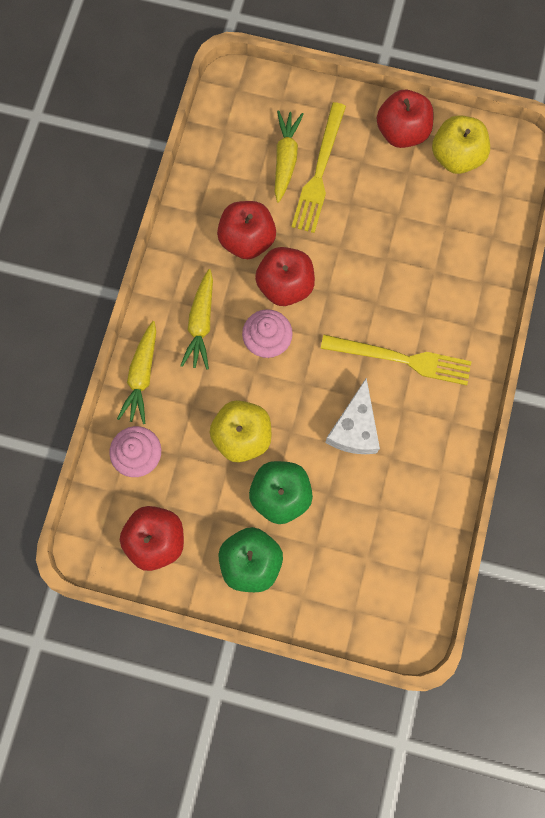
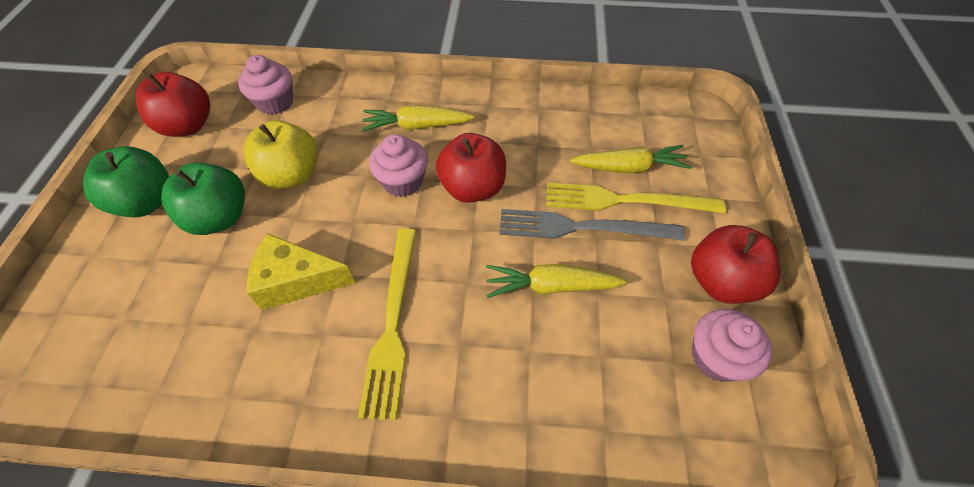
camera: 80 degrees right, 20 degrees down
(142, 376) = (357, 93): yellow carrot -> yellow carrot (551, 286)
(247, 240) = (519, 148): red apple -> none
(340, 211) = (582, 228): none -> grey fork
(354, 428) = (296, 281): white cheese -> yellow cheese
(456, 157) = (716, 357): yellow apple -> pink cupcake

